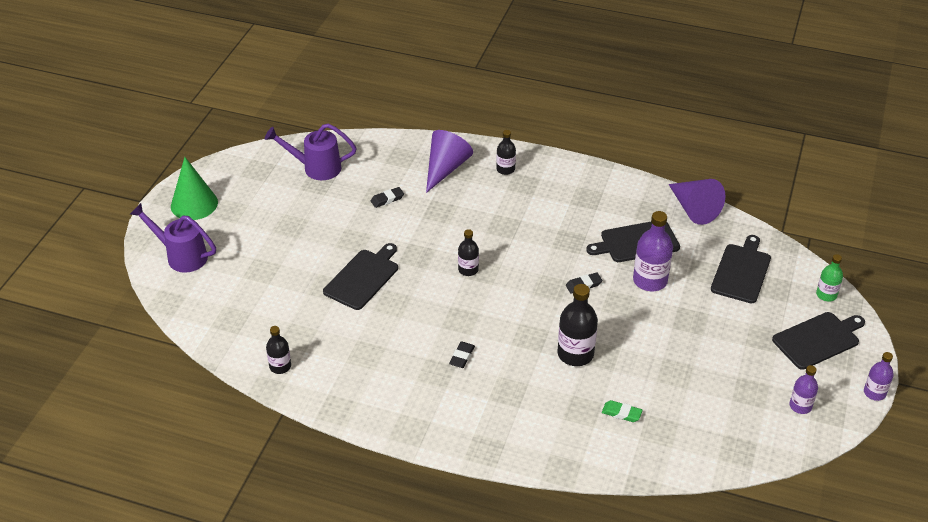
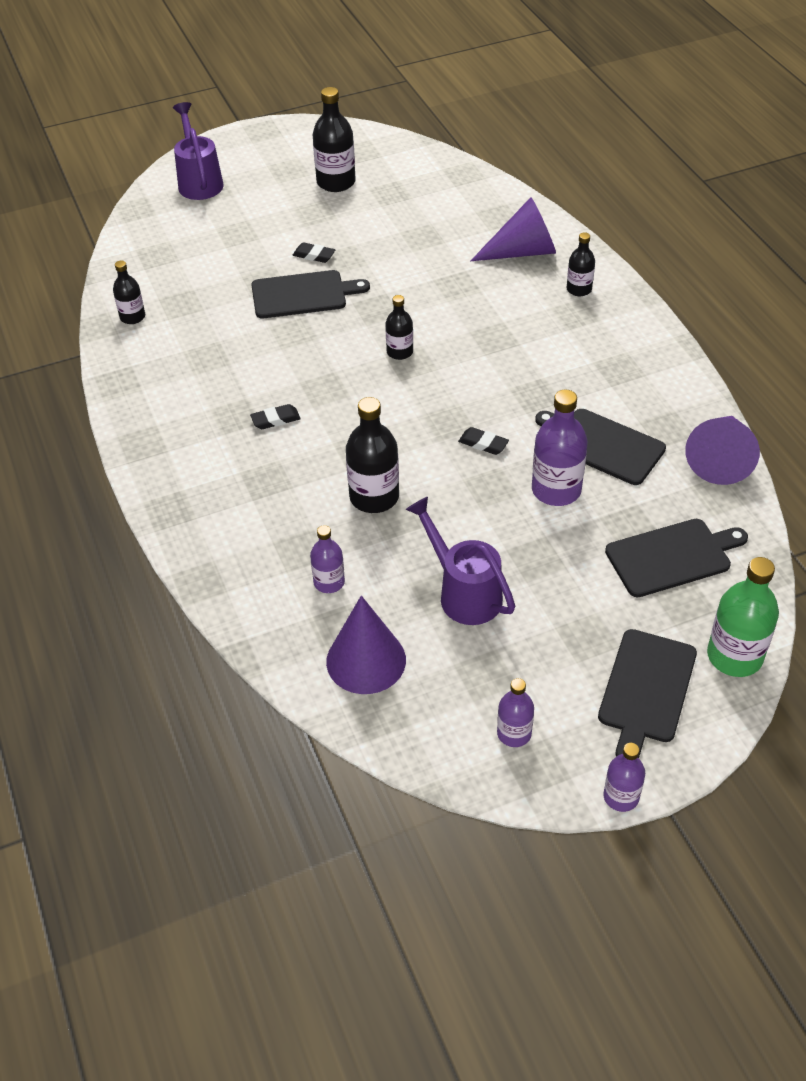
camera: 50 degrees right, 5 degrees up
(194, 204) = (270, 147): green cone -> none
(273, 198) = (336, 182): none -> black bottle
(316, 168) = (409, 179): purple watering can -> purple watering can (464, 593)
(387, 199) = (427, 244): black eraser -> black eraser (314, 255)
(621, 413) = (329, 582): green eraser -> purple bottle
(695, 433) = (366, 660): none -> purple cone
(818, 339) = (646, 690): black cutting board -> black cutting board turned 90 degrees clockwise
(826, 295) = (734, 656): green bottle -> green bottle, size x1.69

